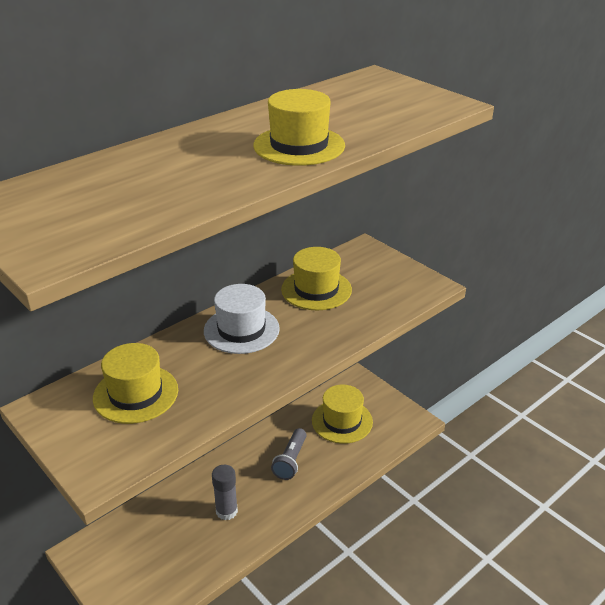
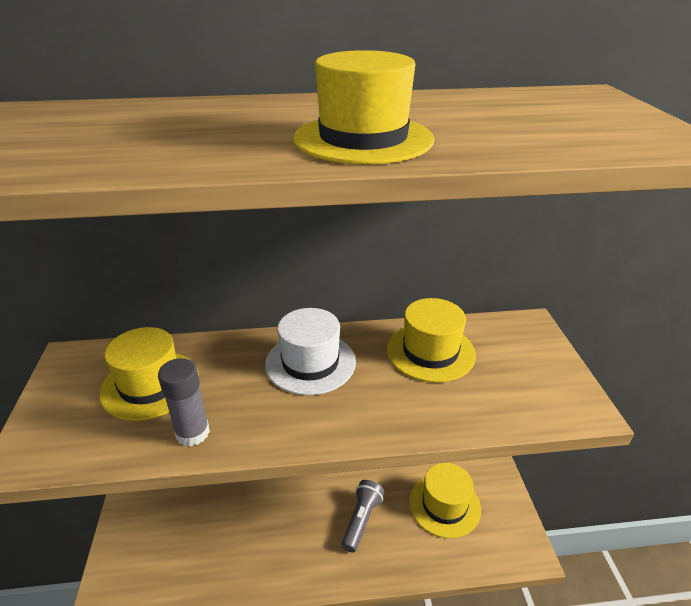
camera: 35 degrees right, 0 degrees up
(226, 511) = (264, 538): grey glue stick -> grey glue stick (192, 433)
(291, 461) = (361, 520): grey flashlight -> grey flashlight turned 150 degrees clockwise

